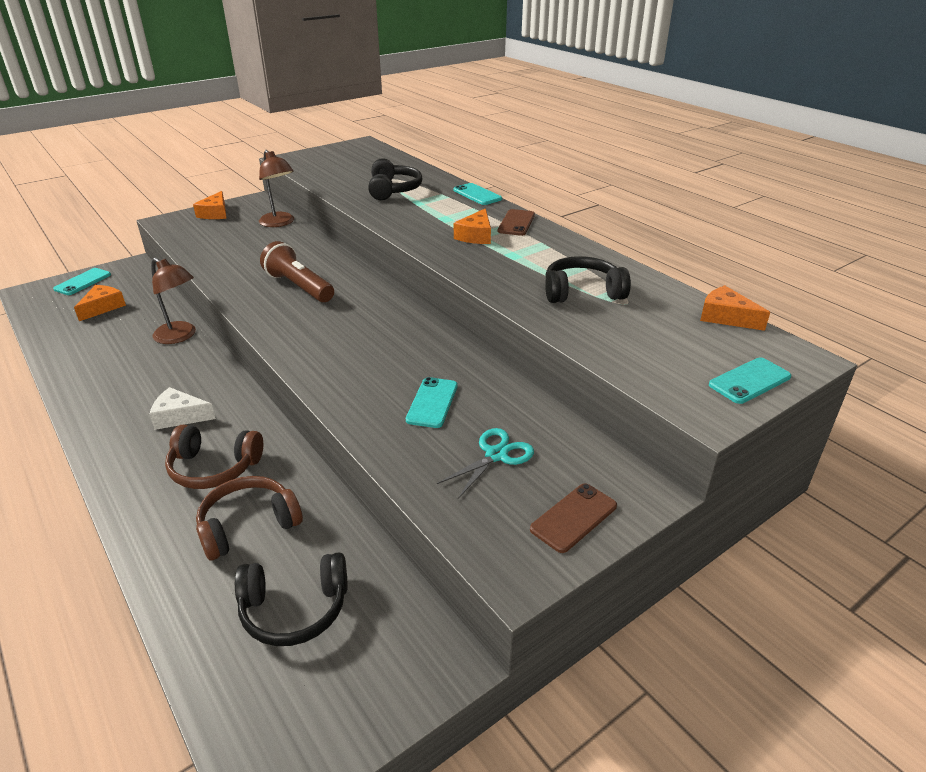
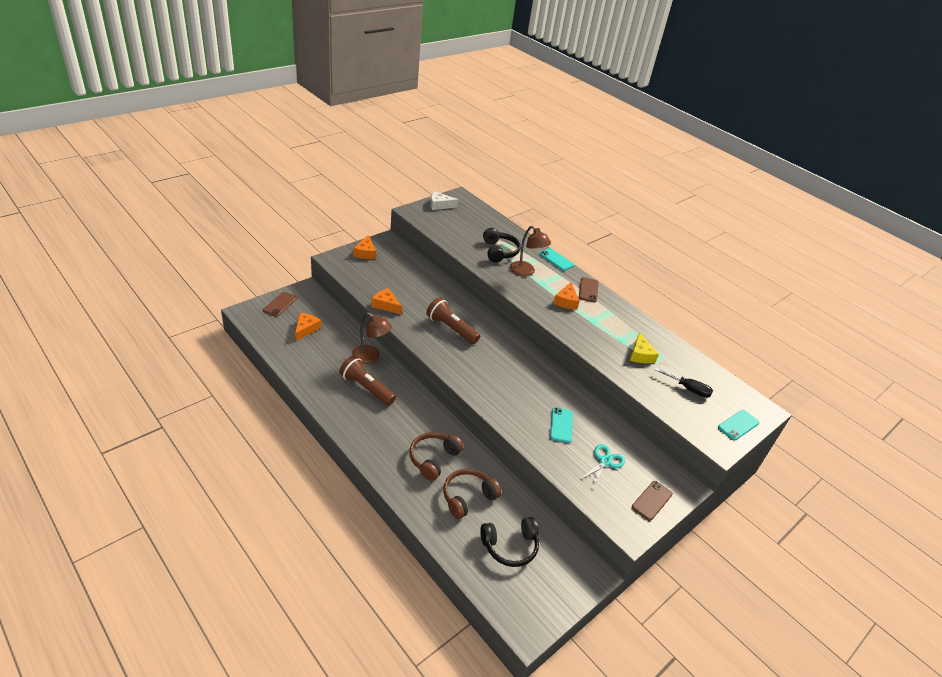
camera: 10 degrees left, 5 degrees up
(83, 282) = (280, 304): turquoise phone -> brown phone
(153, 374) = (366, 388): none -> brown flashlight
(179, 416) = (397, 422): white cheese -> white cheese (440, 205)
(214, 467) = (433, 459): brown headphones -> brown headphones turned 120 degrees clockwise
(280, 223) = (415, 265): brown lamp -> brown lamp (526, 272)
(582, 292) = (640, 355): black headphones -> yellow cheese
(660, 333) = (688, 389): none -> black screwdriver
(726, 317) = (722, 378): orange cheese -> orange cheese (386, 305)

